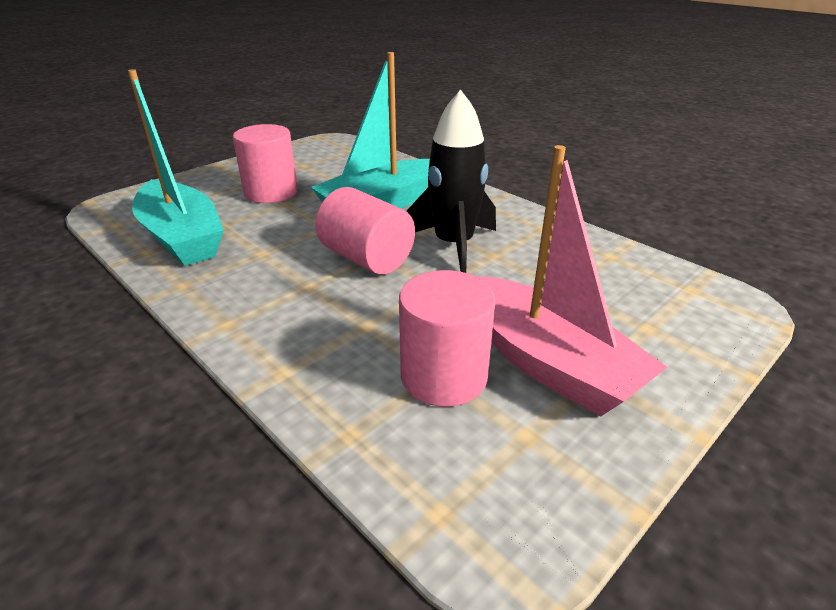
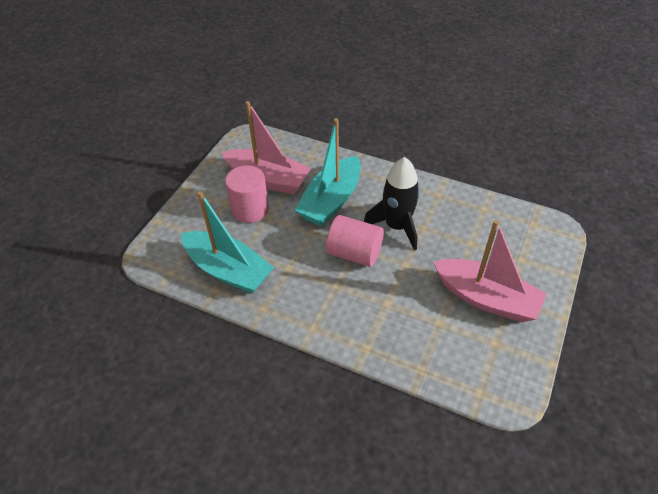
camera: 20 degrees left, 15 degrees up
(319, 174) = (268, 180): none -> pink boat
(444, 376) = (444, 323): pink cylinder -> none

